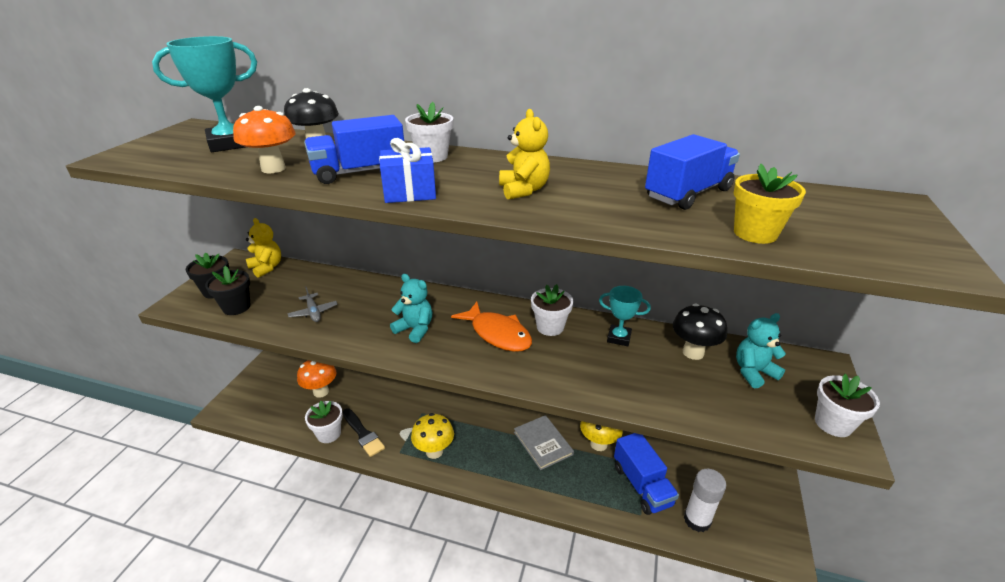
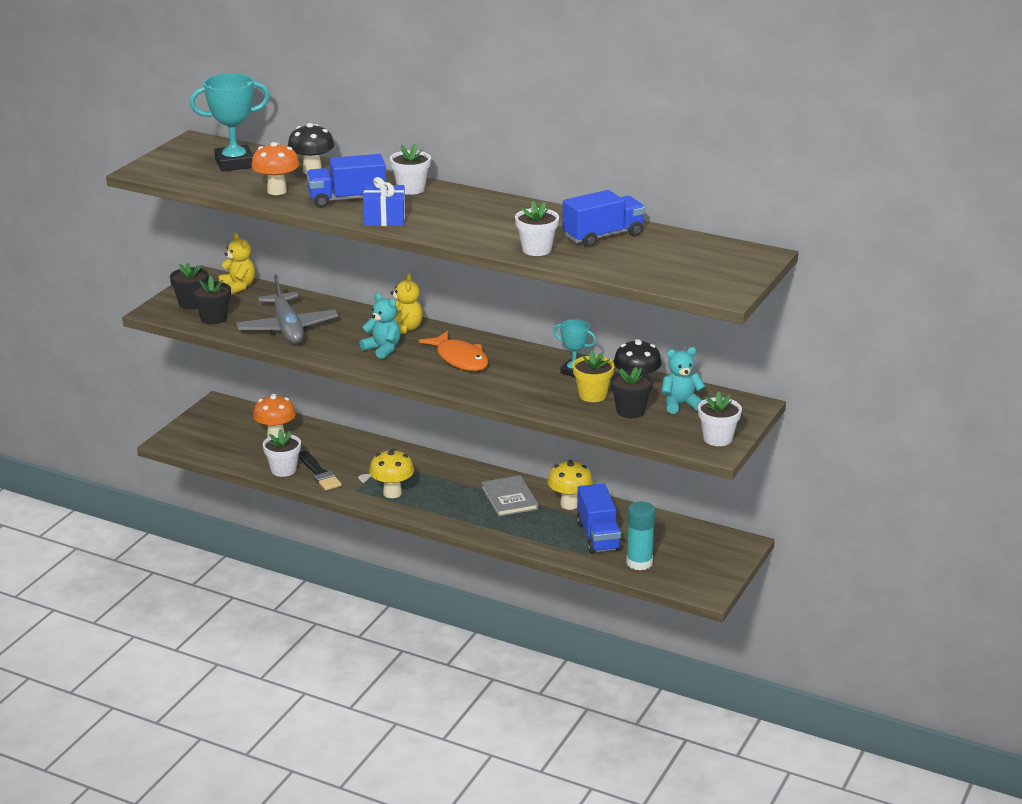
camera: 10 degrees right, 5 degrees down
(313, 312) = (287, 328): grey plane -> grey plane, size x2.15
(523, 190) = (474, 224): yellow teddy bear -> yellow teddy bear (404, 329)
(550, 327) = (512, 358): white flower pot -> white flower pot (536, 249)
(697, 520) = (639, 562): white glue stick -> turquoise glue stick
(709, 390) = (630, 411): none -> black flower pot
(755, 233) = (622, 266): yellow flower pot -> yellow flower pot (592, 395)

